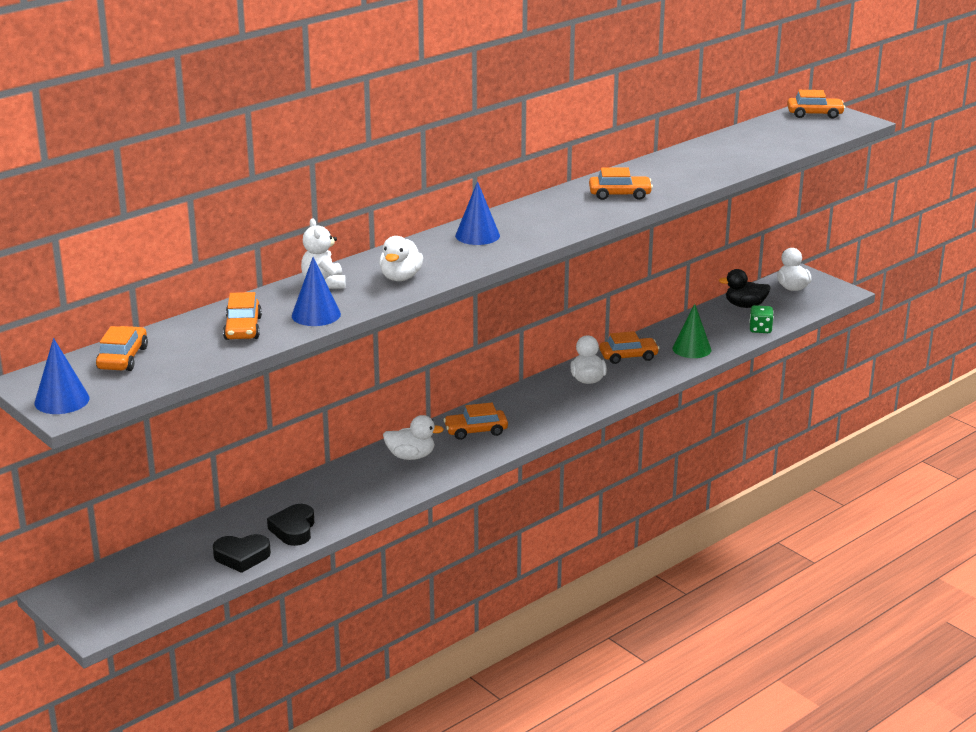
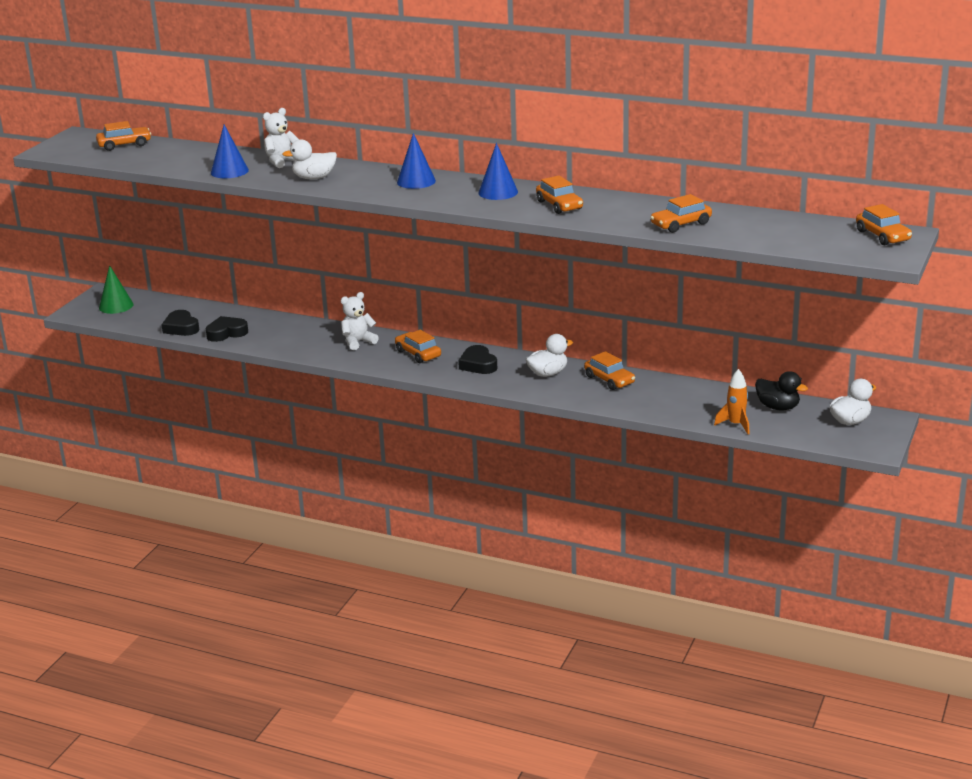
camera: 65 degrees right, 0 degrees up
(62, 400) = (58, 147): blue cone -> blue cone (498, 192)
(243, 328) = (191, 159): orange car -> orange car (681, 224)
(411, 456) = (358, 342): white duck -> white teddy bear
(533, 407) = (478, 364): none -> black heart
(691, 349) = (656, 403): green cone -> green cone (116, 306)
(745, 305) = (778, 407): black duck -> black duck turned 150 degrees clockwise
(760, 329) = (736, 425): green dice -> orange rocket

